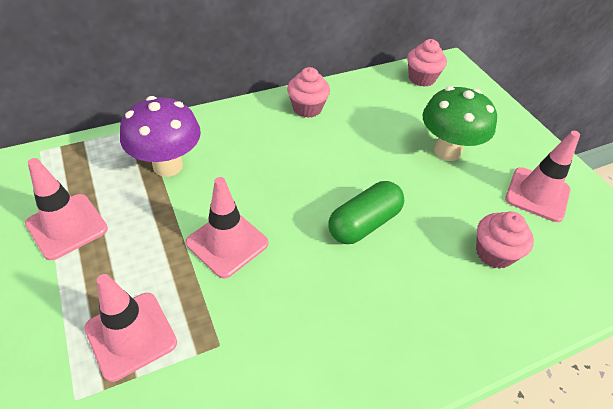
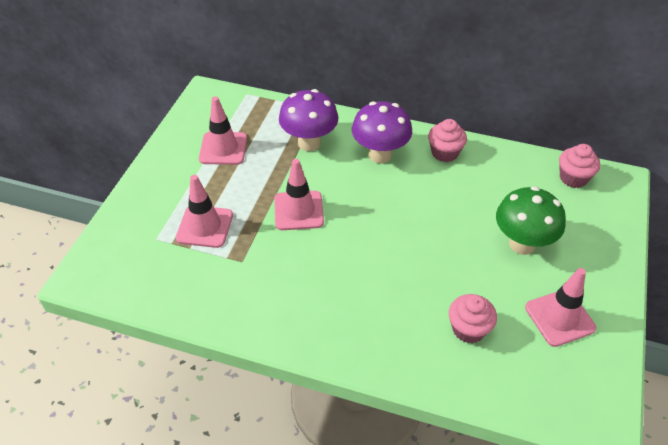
camera: 45 degrees right, 0 degrees up
(252, 140) = (380, 155): none -> purple mushroom
(364, 223) = (396, 252): green capsule -> none

